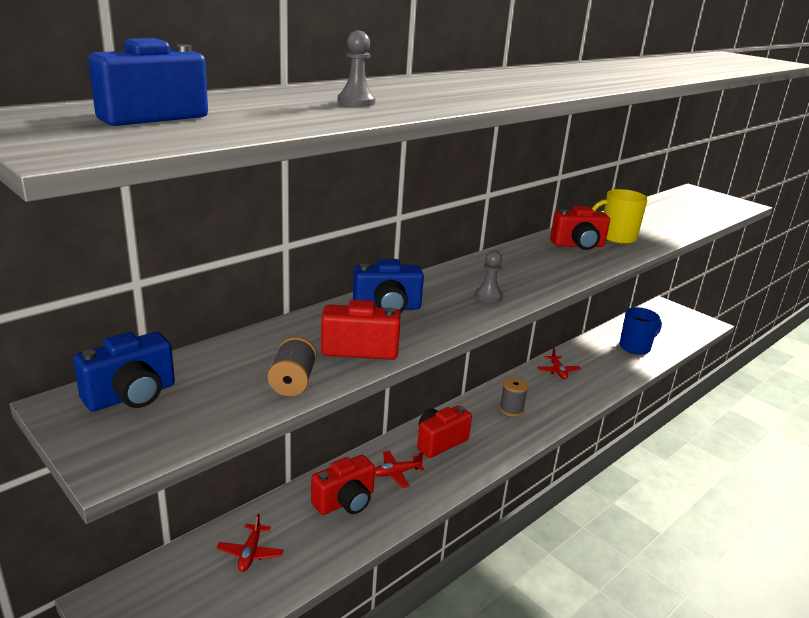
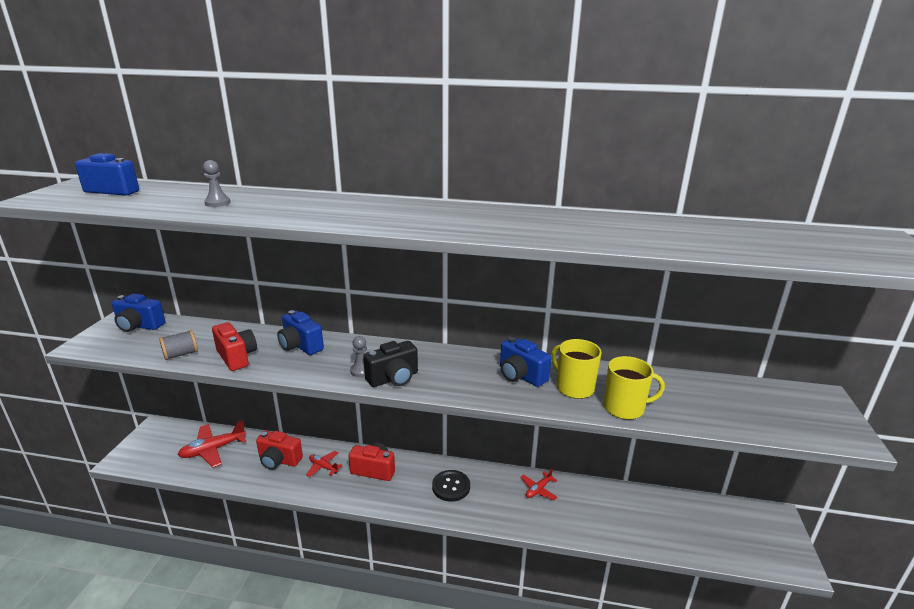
camera: 55 degrees right, 0 degrees up
(250, 553) = (213, 450): red plane -> red plane, size x1.72
(511, 409) = (451, 486): grey spool -> black button
(522, 288) = (393, 378): none -> black camera
(578, 245) = (521, 376): red camera -> blue camera
(635, 347) = (652, 523): blue mug -> none
(660, 235) = (624, 408): none -> yellow mug

